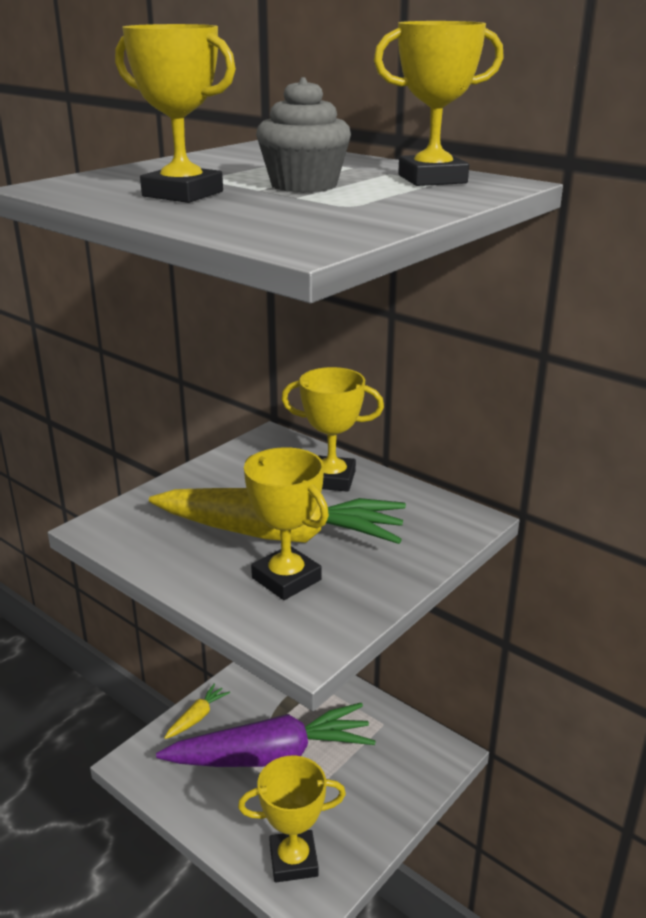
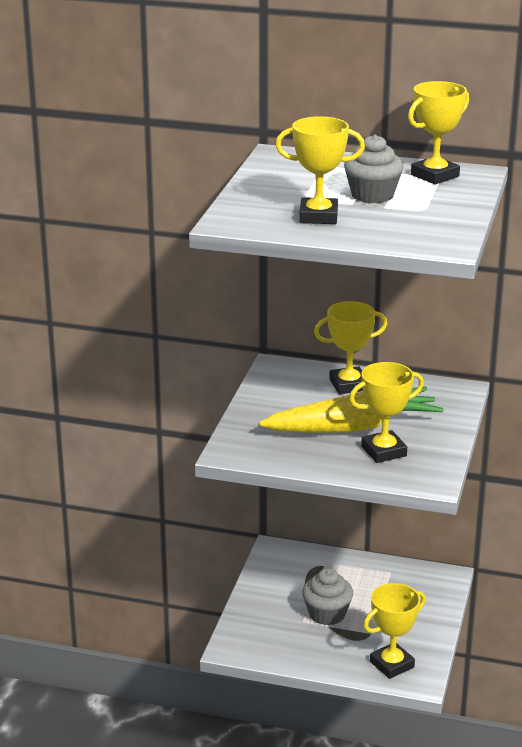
camera: 25 degrees left, 0 degrees up
(197, 717) = (251, 608): yellow carrot -> none
(271, 755) = (327, 614): purple carrot -> grey cupcake
(286, 579) = (384, 451): yellow trophy -> yellow trophy turned 45 degrees counterclockwise

